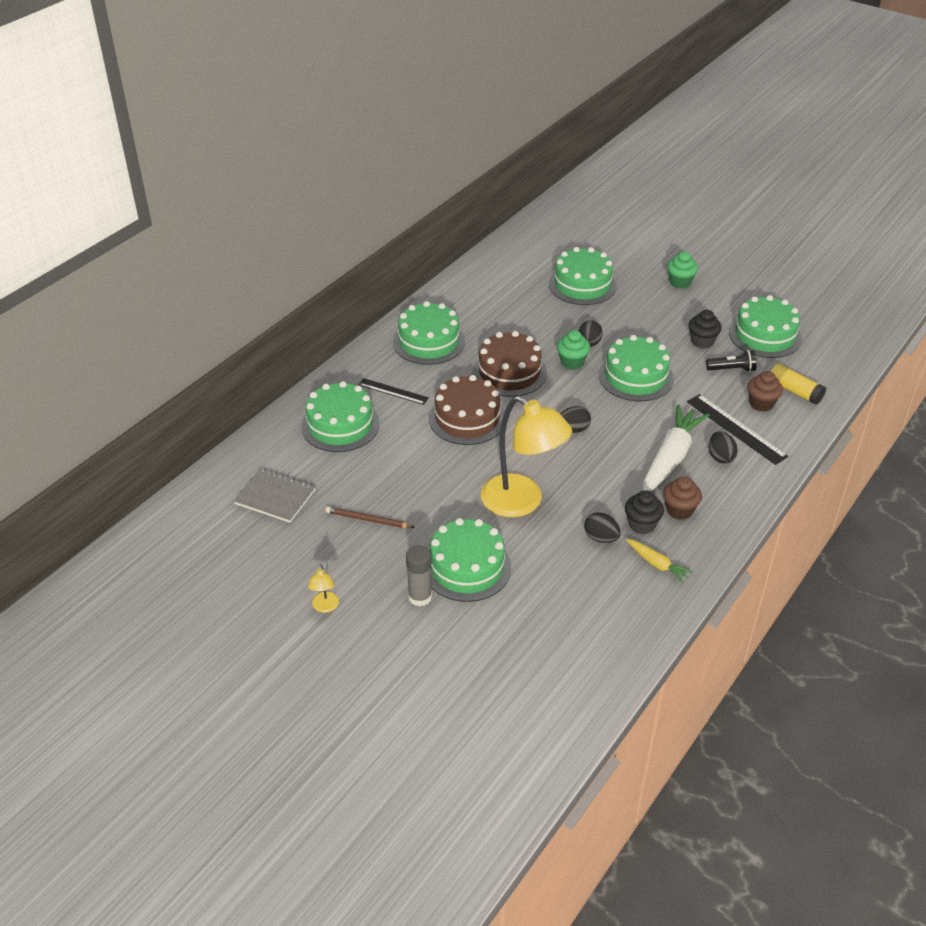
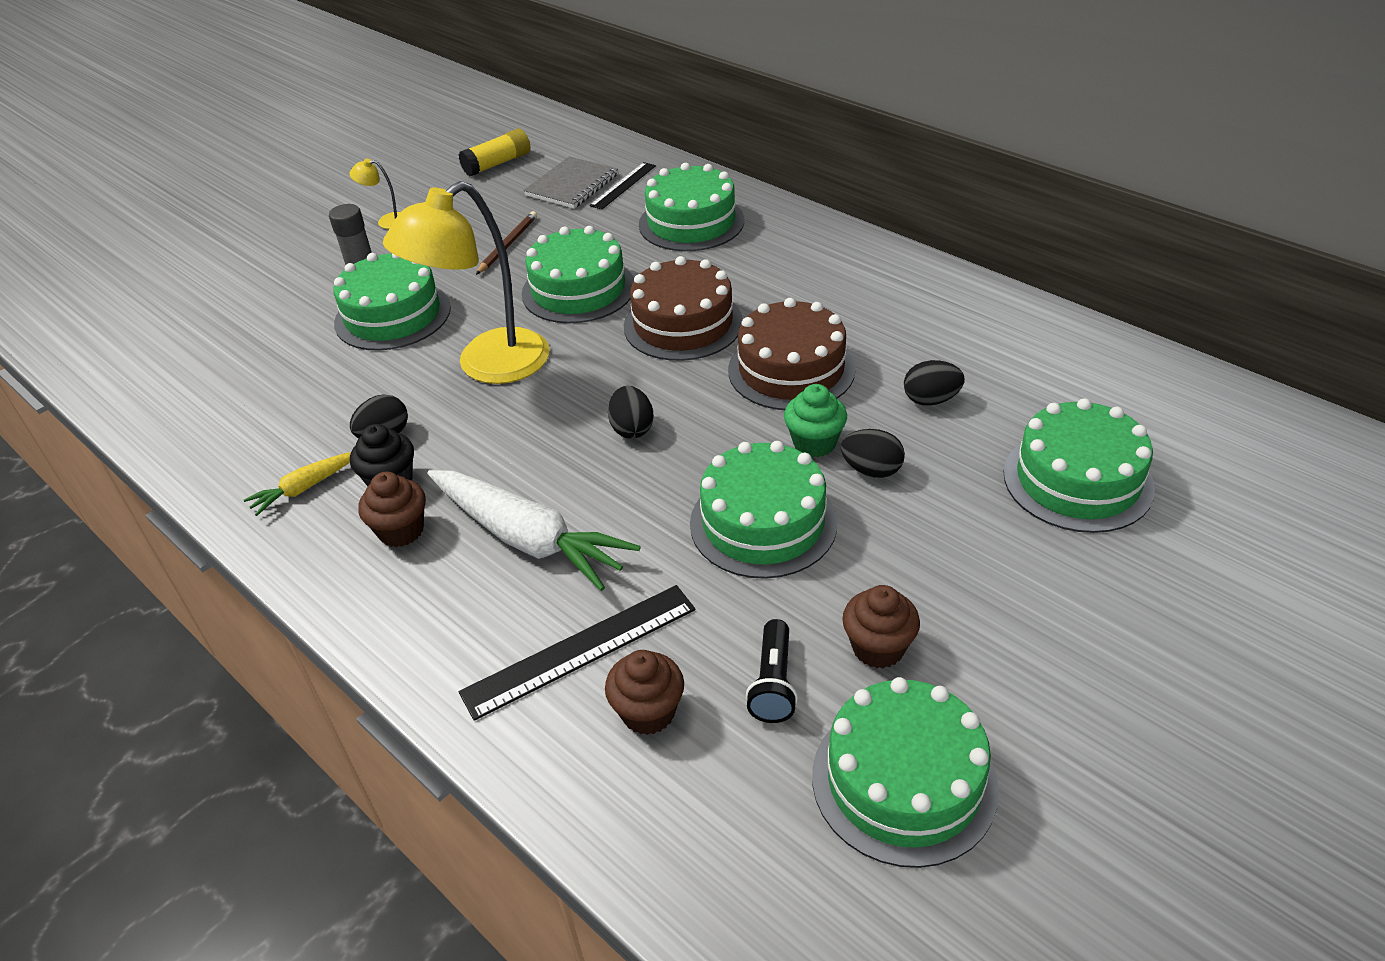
camera: 100 degrees right, 0 degrees up
(393, 391) = (757, 261): black ruler -> black ruler (623, 185)
(429, 342) = (877, 292): green cake -> green cake (578, 290)
(680, 282) = (1120, 648): green cupcake -> none
(702, 341) = (878, 648): black cupcake -> brown cupcake
(720, 457) = (508, 609): black egg -> black egg (931, 400)
(794, 391) = (681, 790): yellow glue stick -> yellow glue stick (497, 164)

